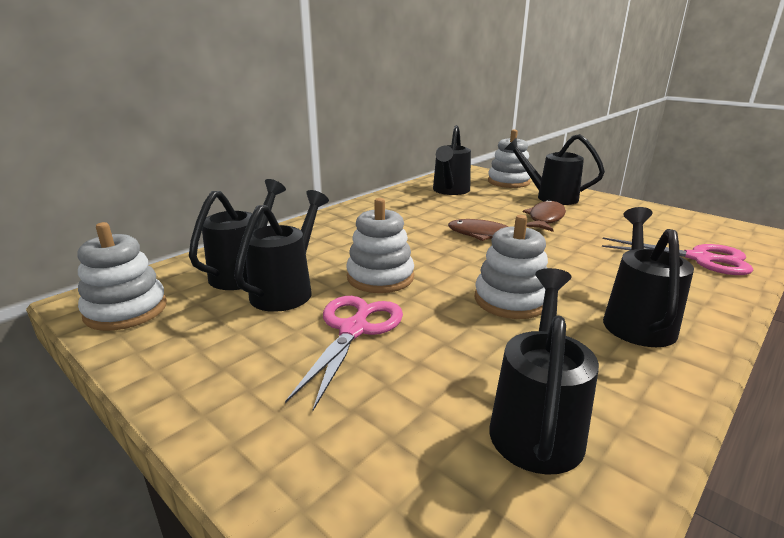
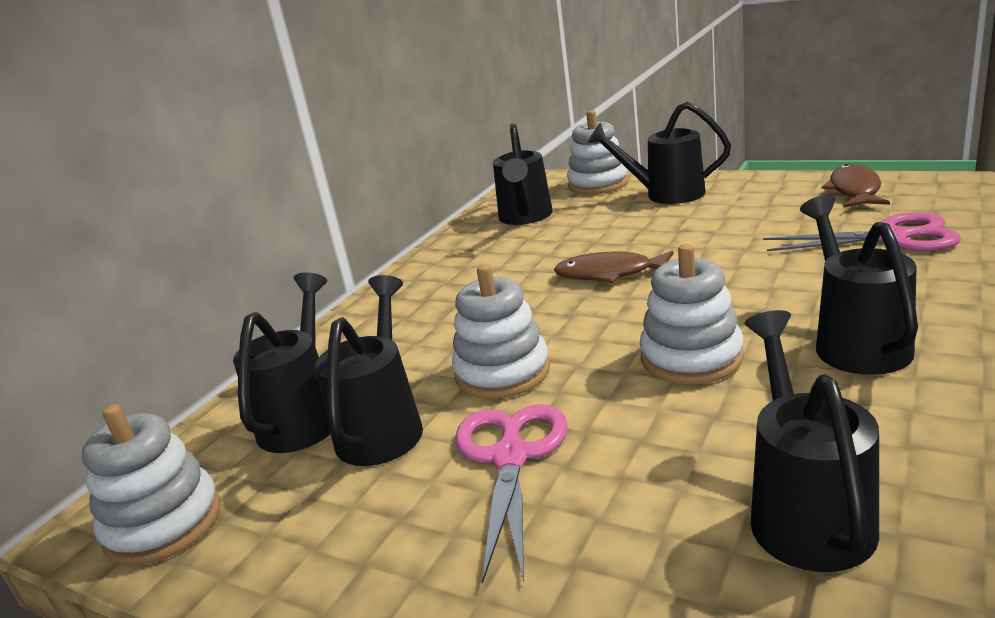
camera: 10 degrees left, 0 degrees up
(545, 219) = (675, 228): brown fish -> brown fish (855, 190)

